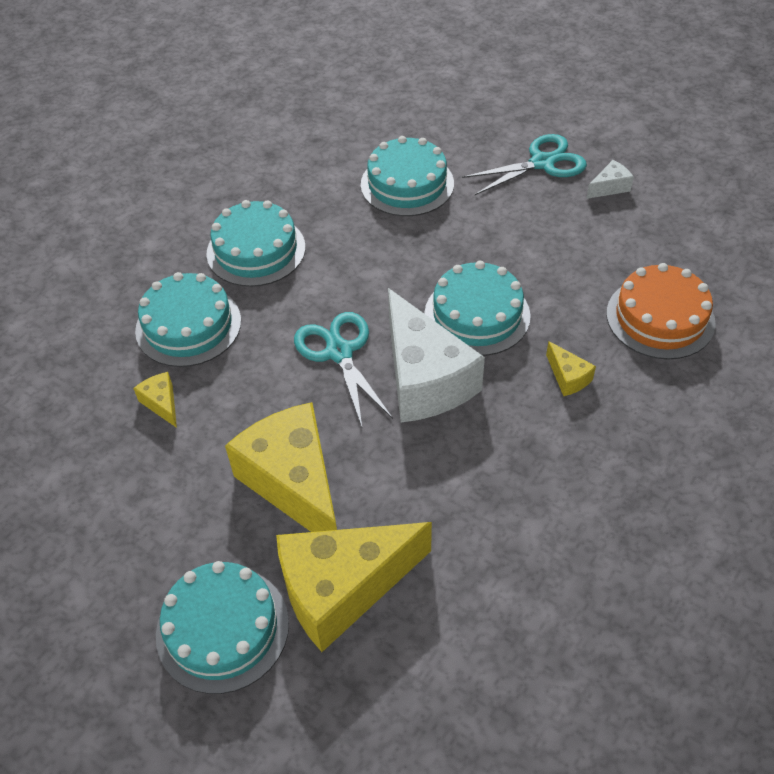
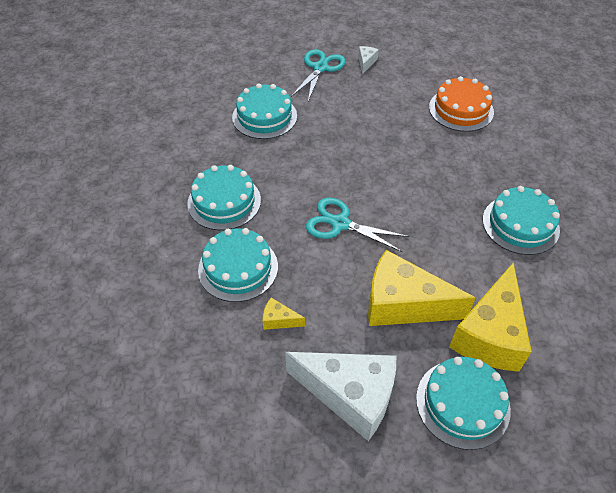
camera: 45 degrees left, 0 degrees up
(424, 378) = (397, 207): white cheese -> white cheese (350, 395)
(477, 315) = (382, 160): turquoise cake -> turquoise cake (520, 224)
(568, 377) = (458, 161): yellow cheese -> none

